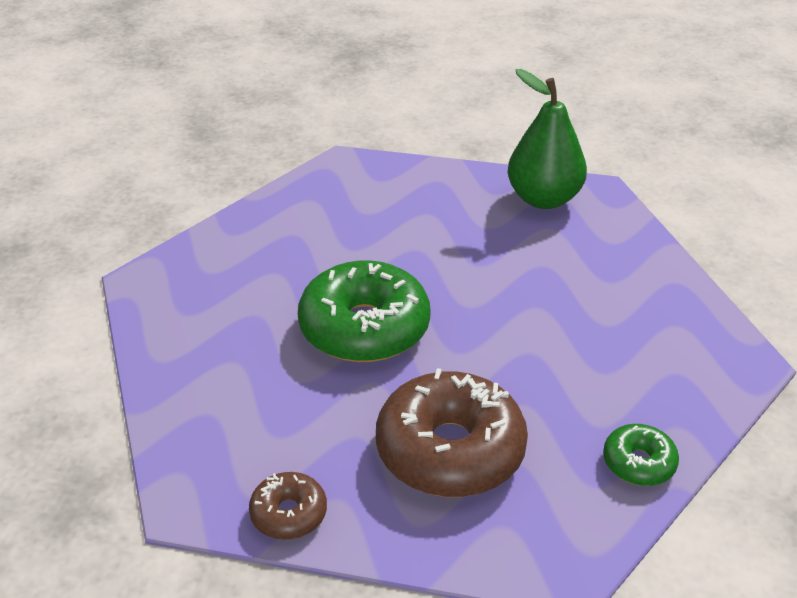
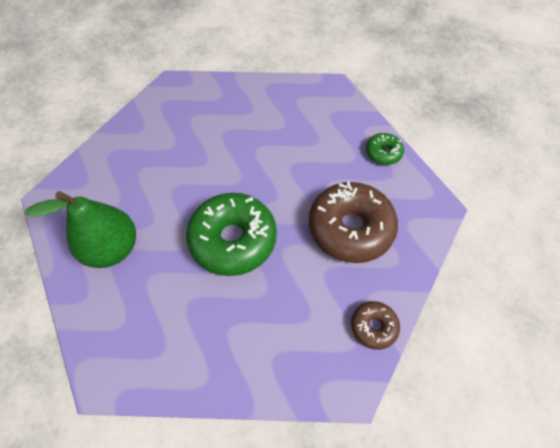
camera: 70 degrees left, 20 degrees up
(543, 199) = (163, 109): green pear -> green pear (112, 249)

